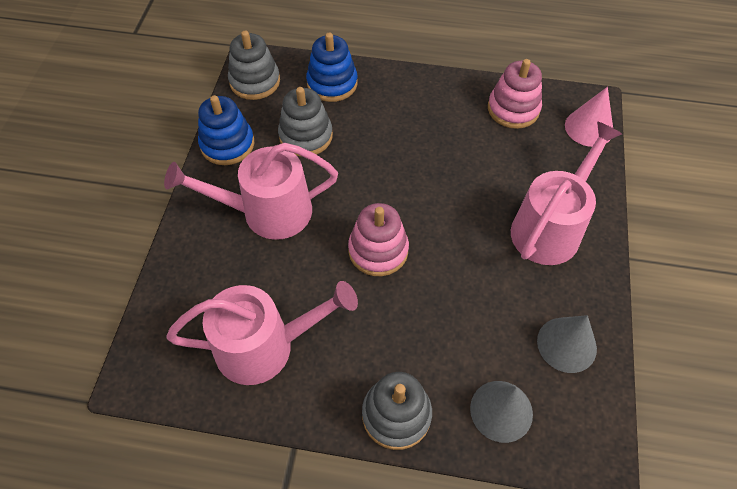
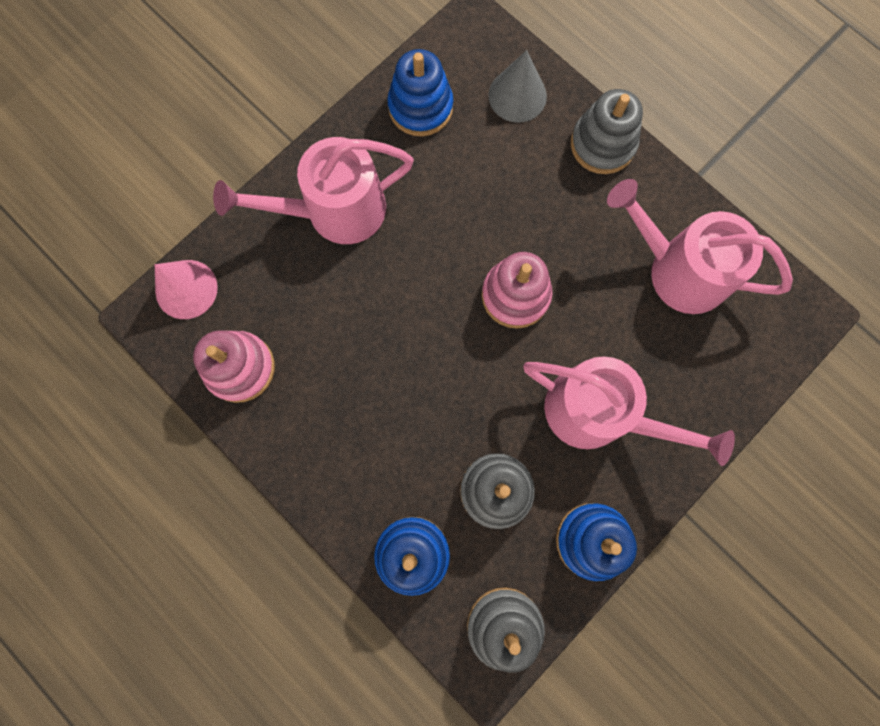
camera: 145 degrees left, 20 degrees up
(566, 344) = (420, 107): grey cone -> blue stacking toy

